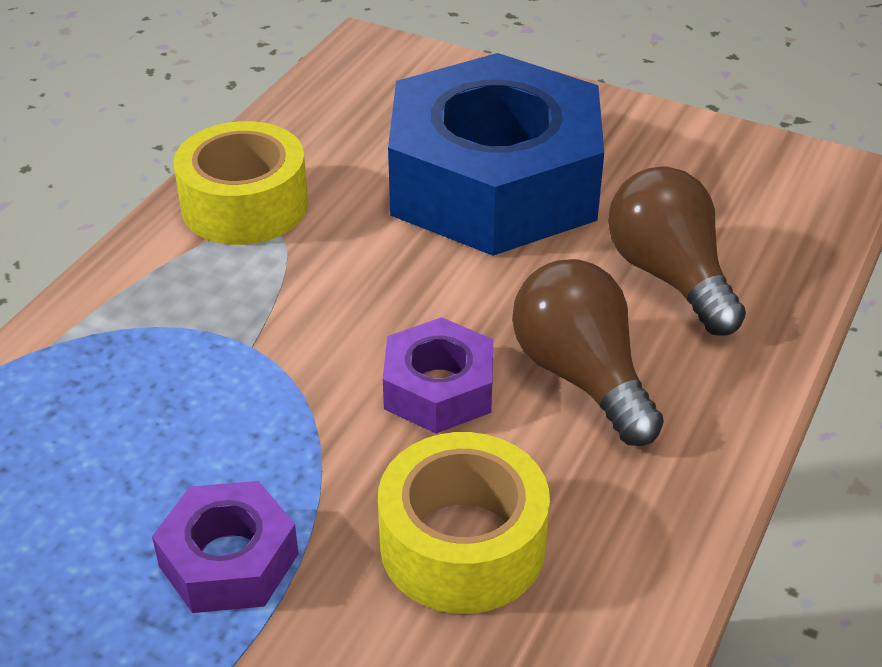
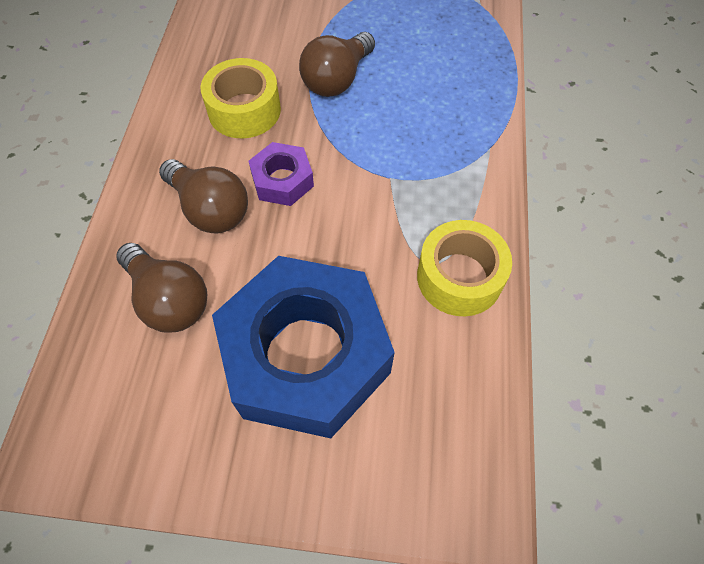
camera: 160 degrees right, 20 degrees up
(228, 560) = (337, 79): purple nut -> brown light bulb

